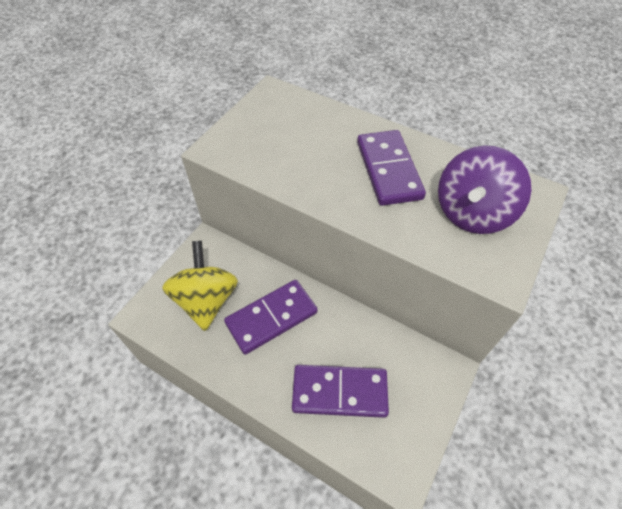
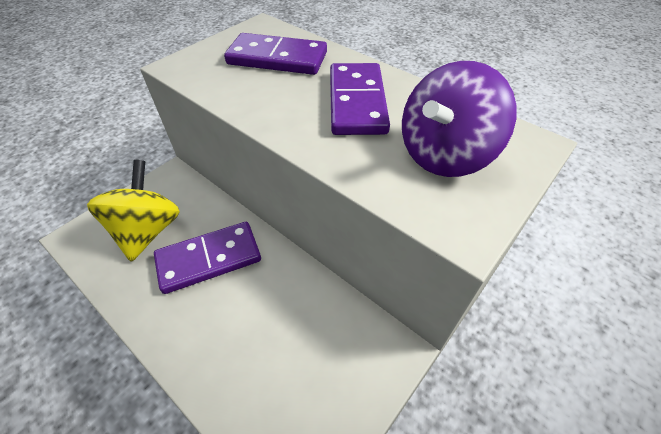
camera: 10 degrees right, 5 degrees down
(339, 392) = (256, 356): purple domino -> purple domino (277, 59)

